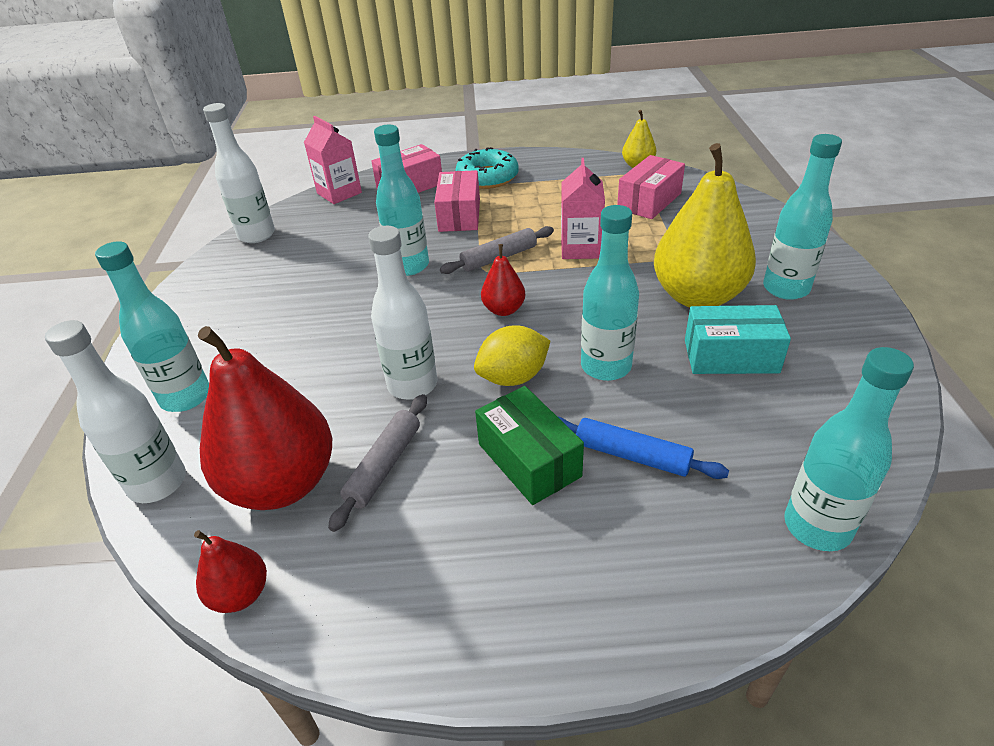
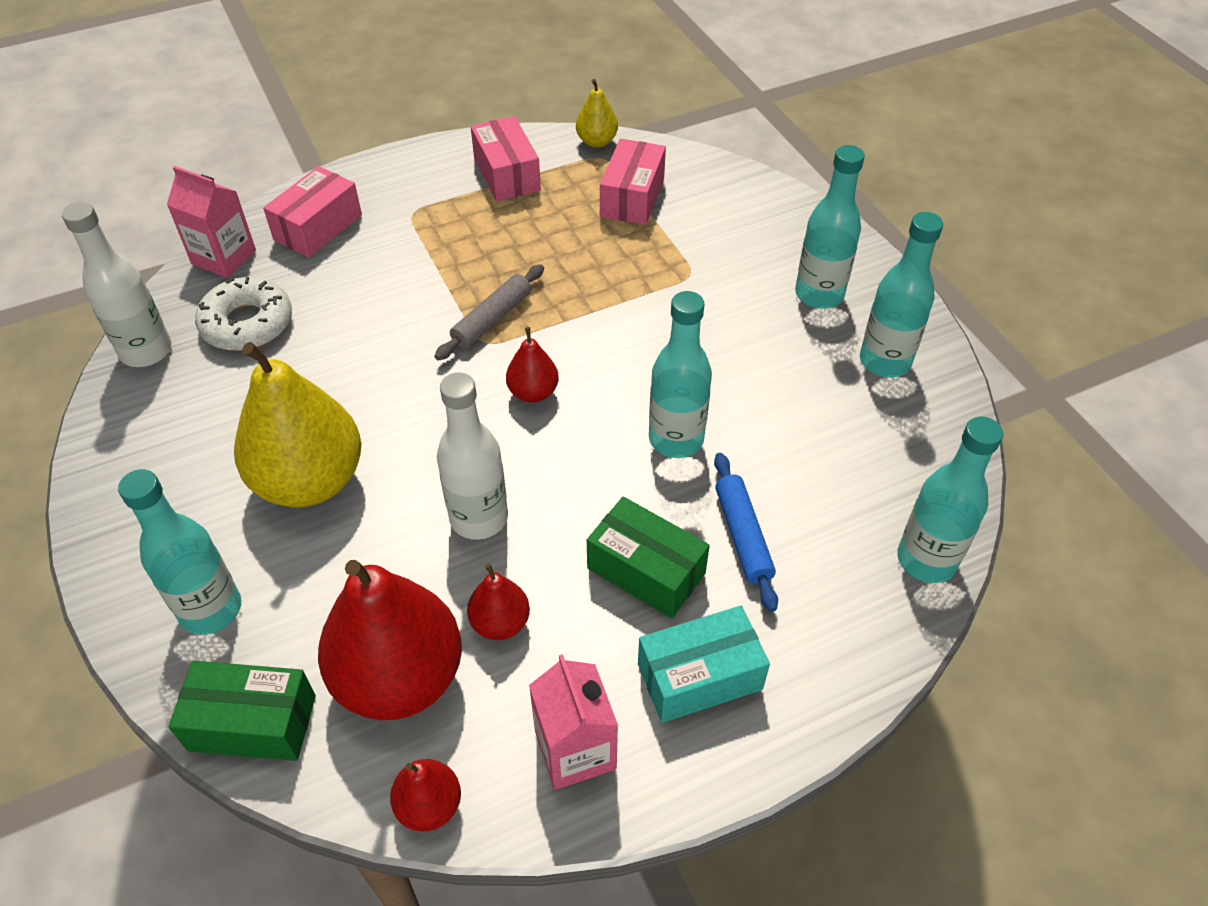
camera: 25 degrees left, 10 degrees up
(158, 483) = (252, 723): white bottle -> green box
(329, 231) = (247, 324): none -> white donut
(384, 466) = (500, 623): grey rolling pin -> red pear
(409, 266) = (386, 356): turquoise bottle -> turquoise bottle (885, 361)
(459, 215) = (410, 263): pink box -> pink box (507, 174)
(487, 177) = (416, 194): turquoise donut -> none
(513, 377) = (585, 478): yellow lemon -> none
(581, 248) = (582, 285): pink carton -> pink carton (575, 750)
(632, 455) = (743, 536): blue rolling pin -> blue rolling pin turned 75 degrees clockwise
(697, 296) = (735, 325): yellow pear -> yellow pear (310, 480)
(730, 356) = (794, 394): turquoise box -> turquoise box (699, 676)

